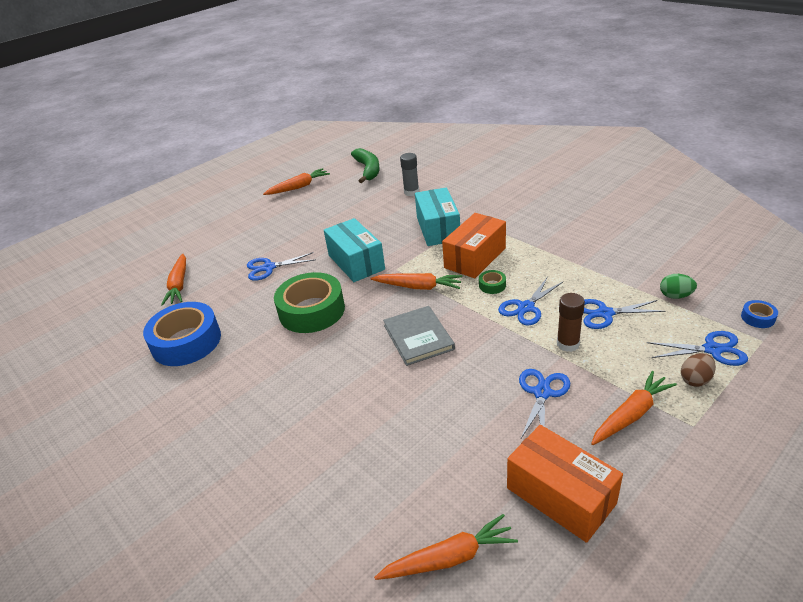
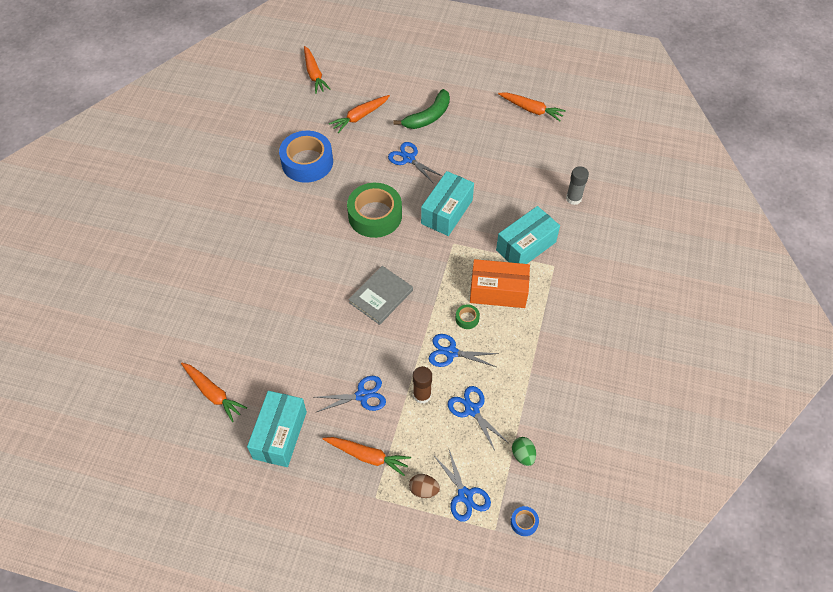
camera: 55 degrees right, 20 degrees up
(368, 170) = (593, 145): green banana -> green banana (428, 116)
(418, 287) = (438, 269): orange carrot -> orange carrot (314, 74)
(560, 495) = (280, 435): orange box -> turquoise box

